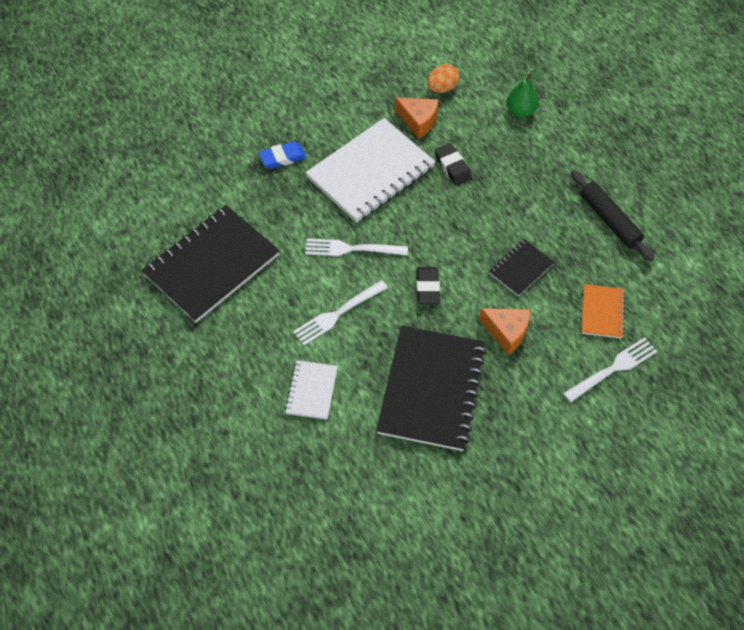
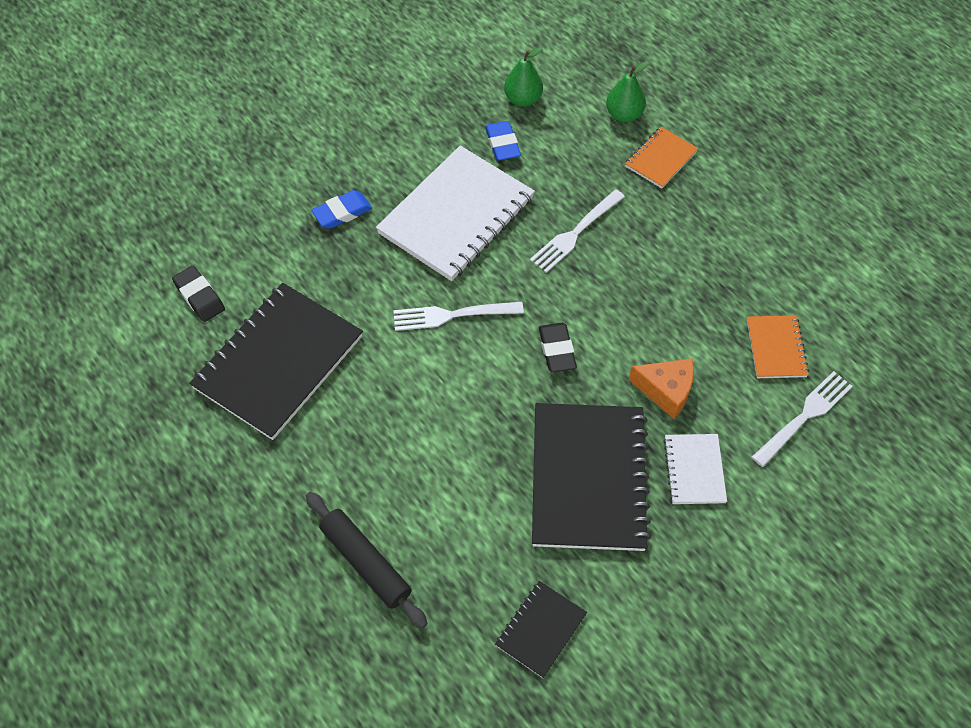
camera: 10 degrees left, 0 degrees up
(312, 391) = (438, 504): white notebook -> white notebook (694, 470)
(338, 314) = (452, 400): white fork -> white fork (575, 233)
(418, 121) = (502, 144): orange cheese -> blue eraser
(442, 88) = (523, 99): orange egg -> green pear
(452, 167) = (556, 195): black eraser -> black eraser (199, 297)
(521, 269) = (666, 309): black notebook -> black notebook (541, 630)
(542, 150) = (661, 159): none -> orange notebook
(609, 220) = (759, 233): black rolling pin -> black rolling pin (366, 563)

